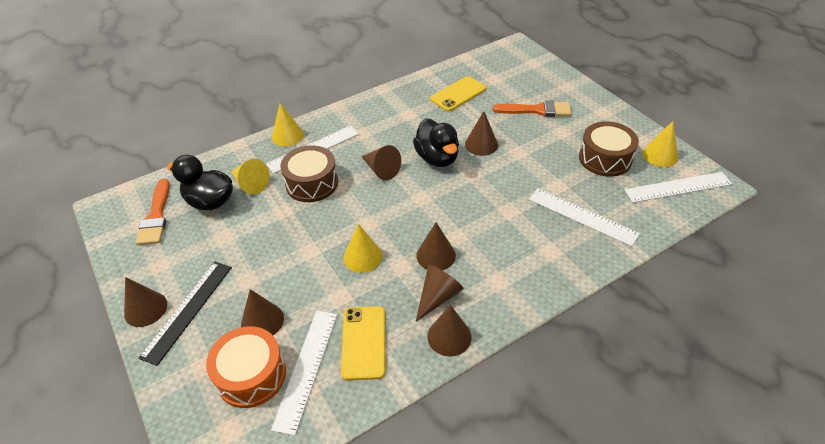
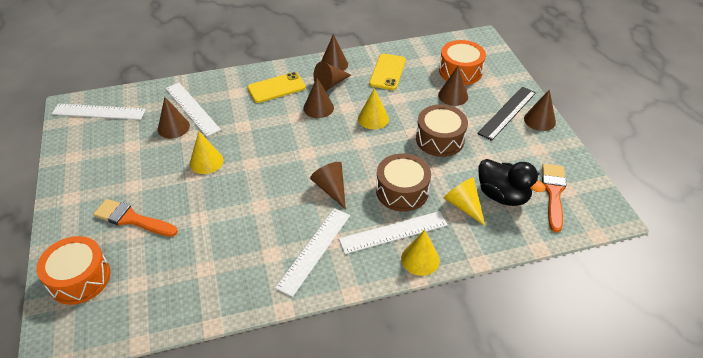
camera: 165 degrees left, 0 degrees up
(306, 368) = (426, 67): white ruler -> white ruler (314, 250)
(437, 158) = (272, 187): black duck -> none
(458, 94) = (197, 269): yellow phone -> yellow phone (276, 88)
(481, 144) = (220, 192): brown cone -> brown cone (173, 127)
(536, 73) = (79, 278): none -> orange drum
(605, 158) = (125, 148): brown drum -> brown drum (440, 139)
(660, 155) = (77, 140): yellow cone -> yellow cone (206, 162)

